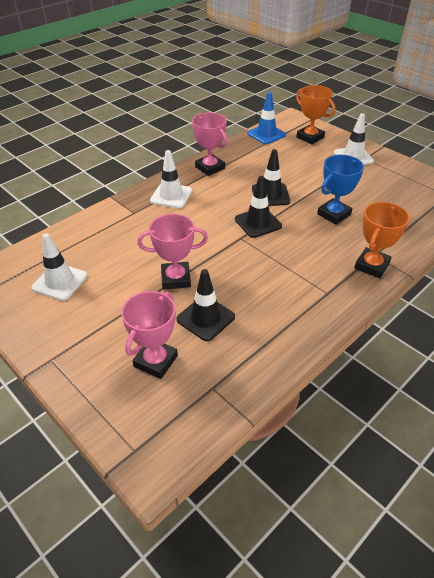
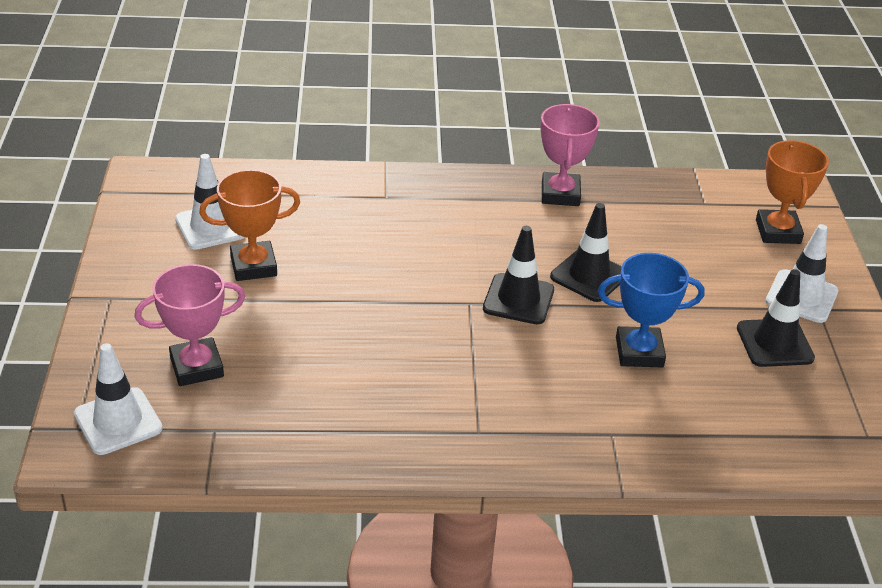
camera: 40 degrees right, 5 degrees down
(171, 196) = (458, 202): white traffic cone -> white traffic cone (118, 421)
(176, 279) = (329, 300): pink trophy -> none
(205, 318) = (302, 362): black traffic cone -> black traffic cone (774, 343)
(266, 134) = (714, 191): blue traffic cone -> none
(371, 266) = (587, 443): orange trophy -> orange trophy (253, 266)

